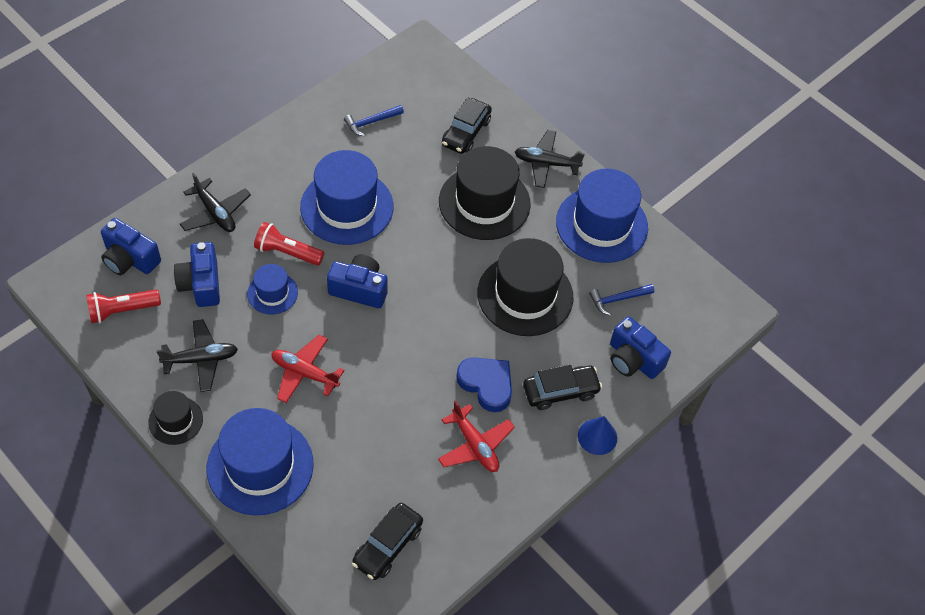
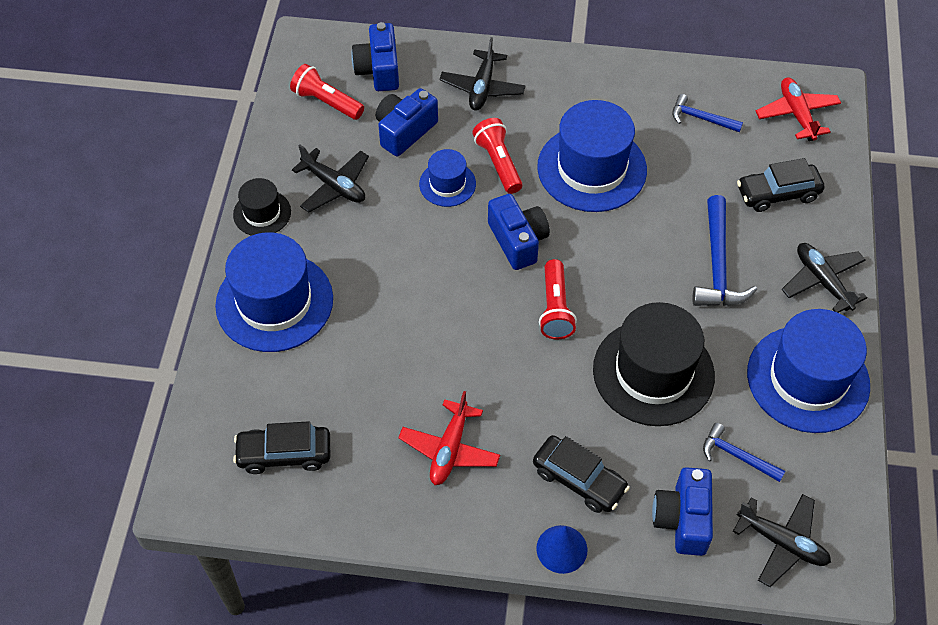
camera: 55 degrees right, 0 degrees up
(304, 373) = (393, 265): red plane -> red plane (797, 114)
(430, 309) = (555, 308): none -> red flashlight
(484, 202) = (717, 265): black hat -> blue hammer
(486, 384) = (523, 412): blue heart -> none
(690, 323) = (782, 543): none -> black plane

